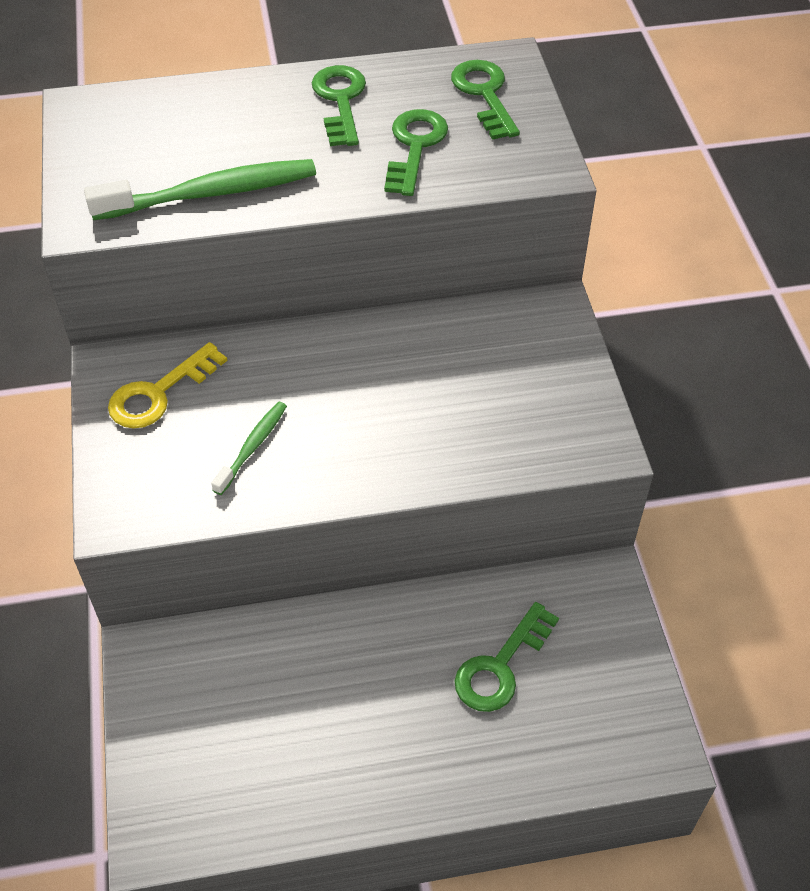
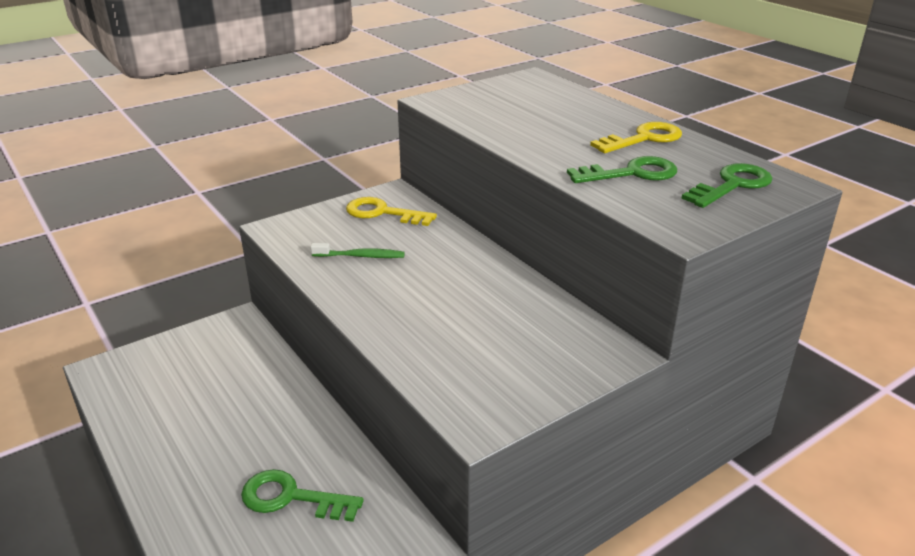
camera: 65 degrees right, 20 degrees down
(211, 193) = (498, 124): green toothbrush -> none
(340, 101) = (643, 139): green key -> yellow key

